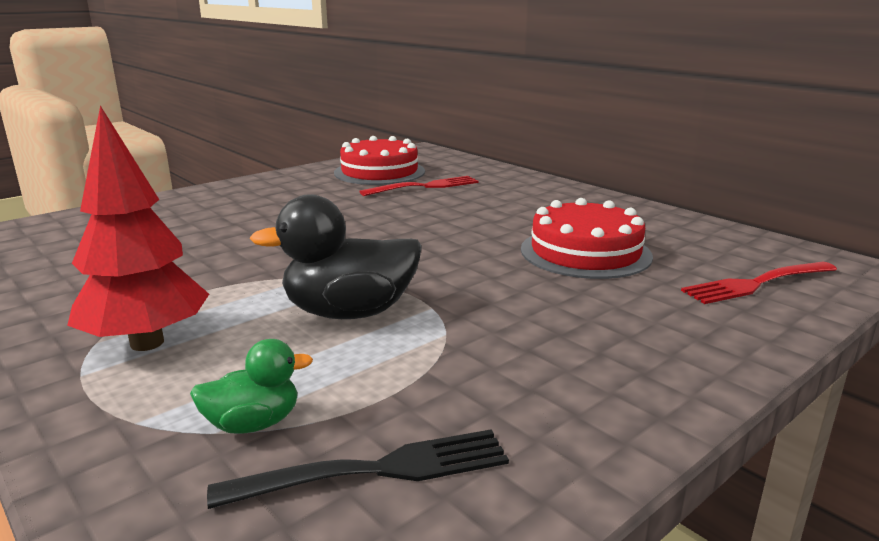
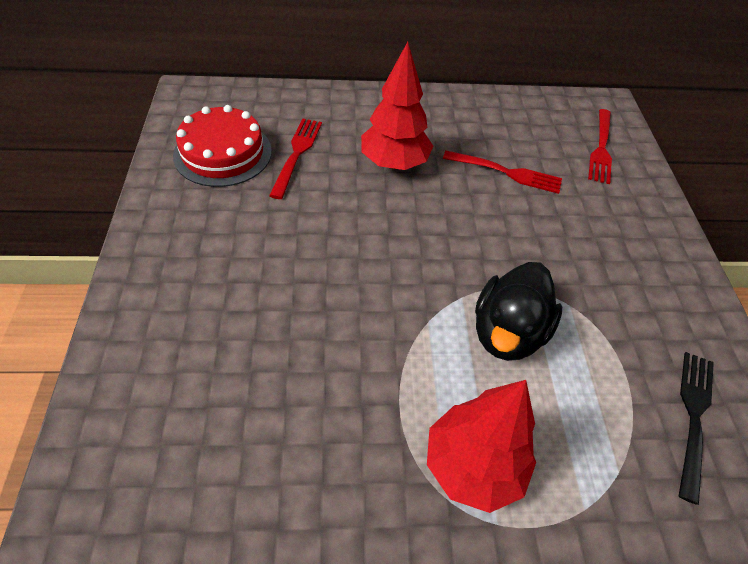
camera: 55 degrees left, 30 degrees up
(253, 424) = (621, 449): green duck -> none
(487, 213) = (394, 163): none -> red tree
(585, 252) = (506, 172): red cake -> red fork

